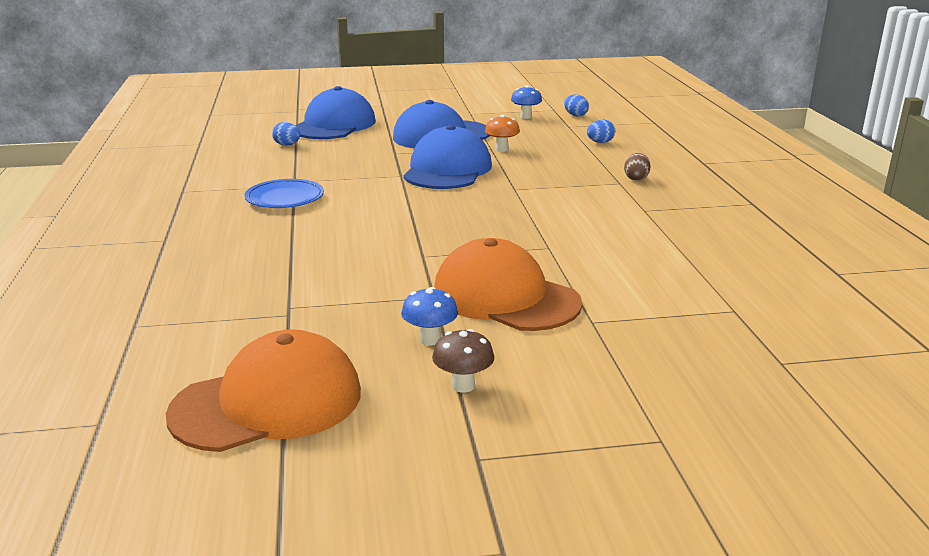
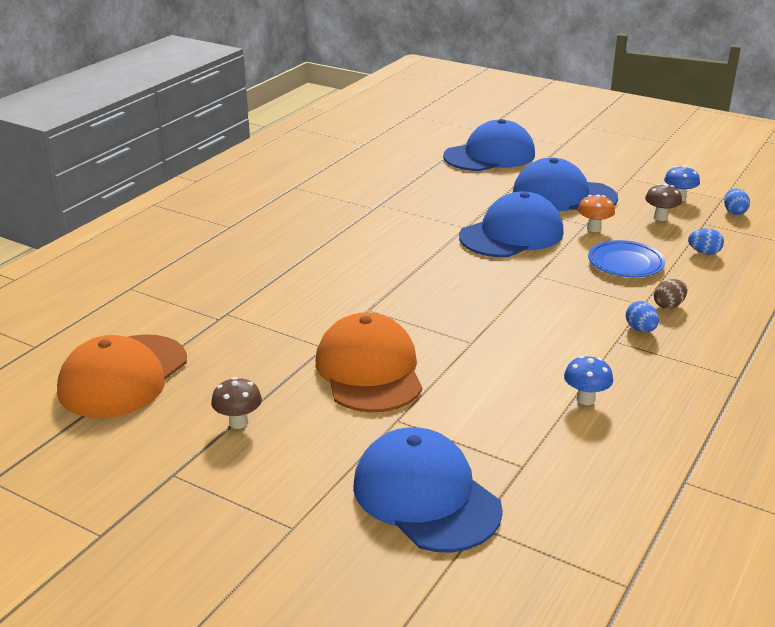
camera: 40 degrees right, 5 degrees up
(268, 403) = (123, 376): orange cap -> orange cap turned 105 degrees clockwise
(285, 198) = (349, 219): blue plate -> blue plate (625, 263)
(287, 145) = (424, 165): blue egg -> blue egg (640, 329)
(430, 339) = (270, 379): blue mushroom -> blue mushroom (585, 399)
(534, 130) = (660, 217): none -> brown mushroom
(712, 362) = (426, 496): none -> blue cap

